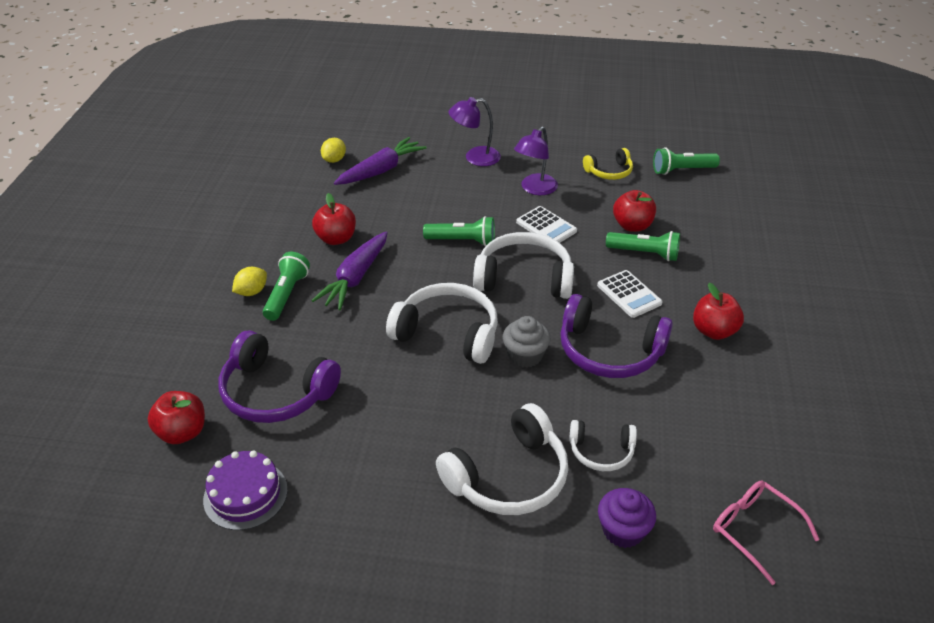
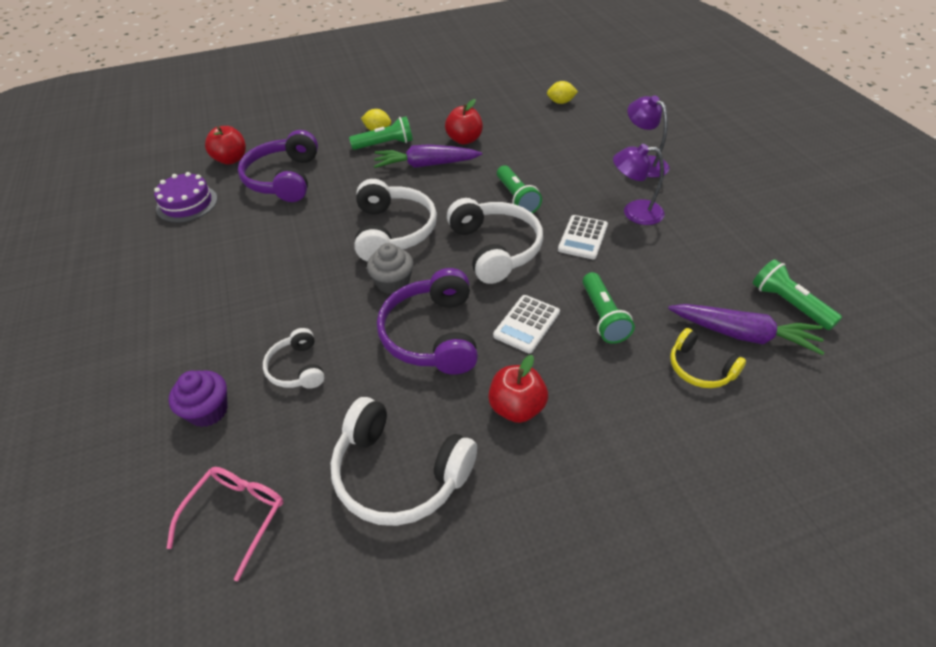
camera: 65 degrees right, 5 degrees up
(381, 170) = (570, 126): purple carrot -> purple carrot (743, 335)
(509, 477) = (246, 320): white headphones -> white headphones (399, 473)
(609, 172) = (719, 250): yellow headphones -> yellow headphones (700, 368)
(632, 226) = (641, 294): red apple -> none

